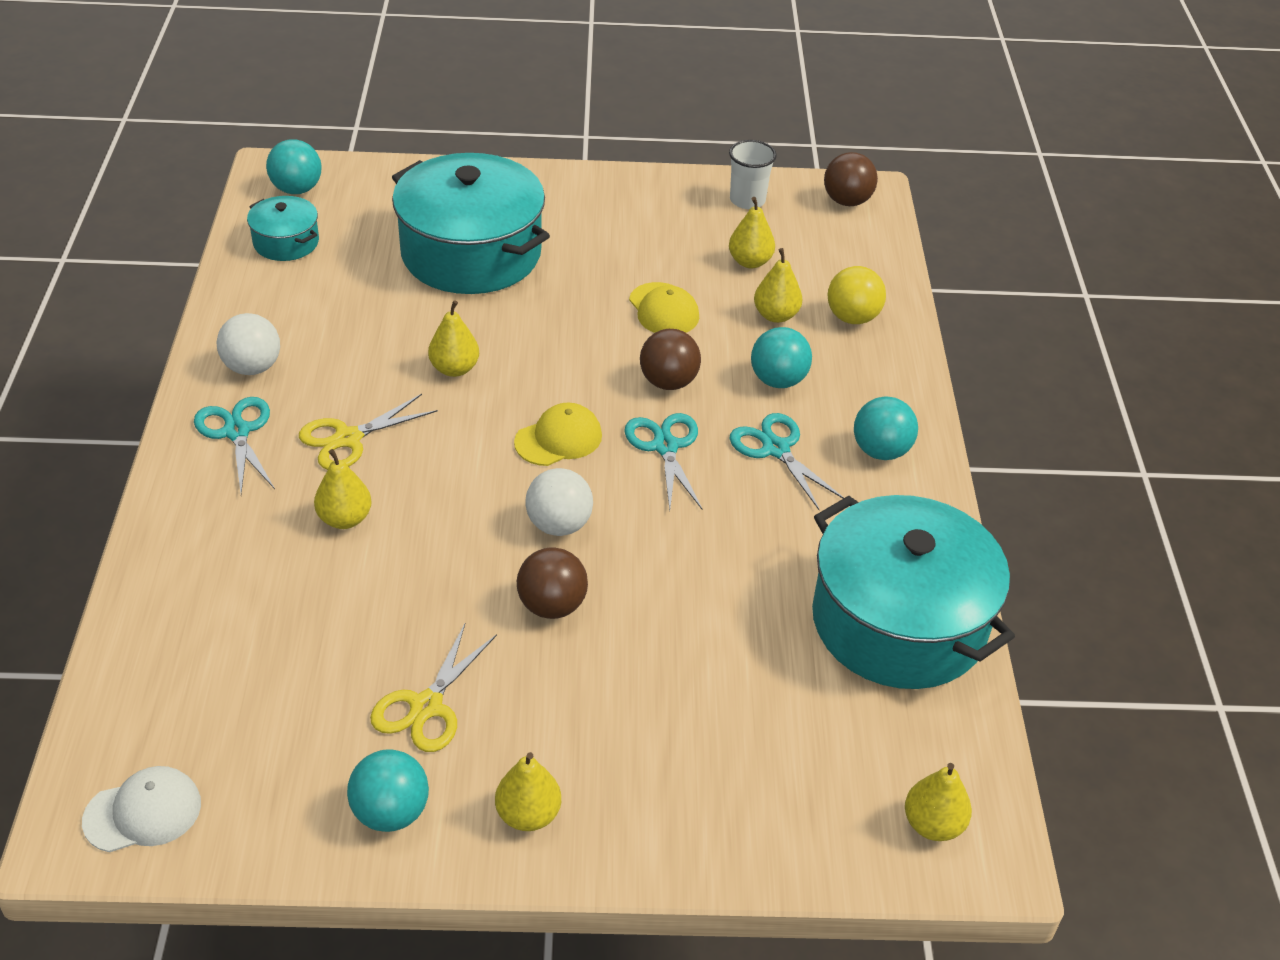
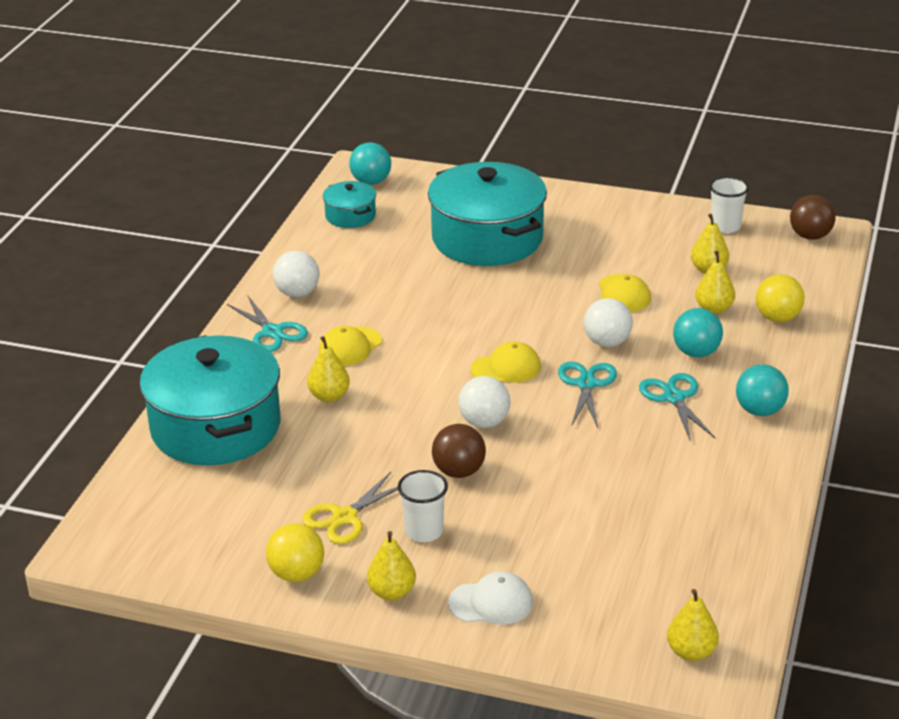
camera: 20 degrees right, 10 degrees down
(143, 812) = (133, 545): white cap -> white cap (491, 603)
(237, 432) = (272, 332): turquoise scissors -> turquoise scissors turned 150 degrees clockwise
(348, 438) = (350, 347): yellow scissors -> yellow cap
(391, 812) = (297, 574): turquoise ball -> yellow ball
(454, 369) = (445, 313): yellow pear -> none
(538, 708) = (424, 531): none -> white cup
(668, 382) = (607, 342): brown ball -> white ball
(899, 622) = (723, 523): turquoise pot -> turquoise pot (216, 427)

